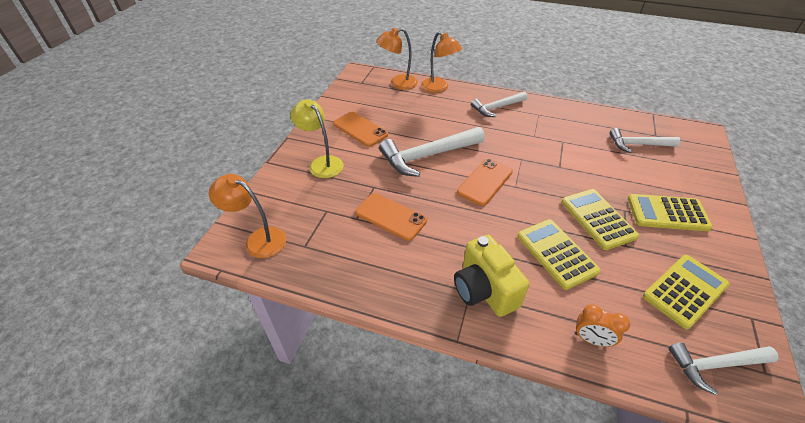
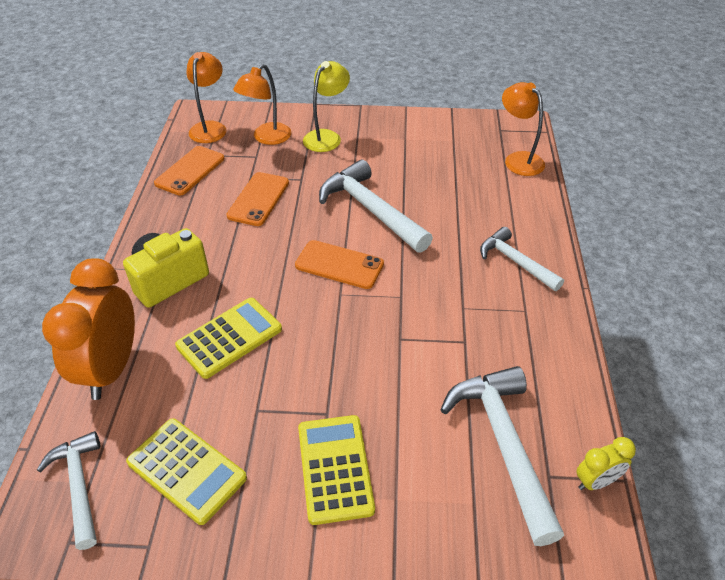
camera: 75 degrees right, 0 degrees up
(360, 129) = (399, 149): orange phone -> orange phone (190, 171)
(438, 88) = (531, 197): orange lamp -> orange lamp (267, 138)
(591, 339) = (111, 369): orange clock -> orange clock, size x2.12
(598, 219) = (300, 381): yellow calculator -> none
(638, 144) = (503, 444): white hammer -> white hammer, size x1.61
(656, 122) = (596, 481): none -> yellow clock

